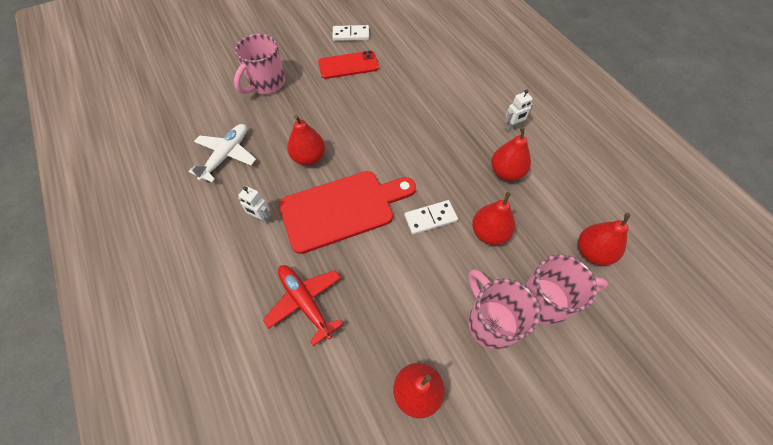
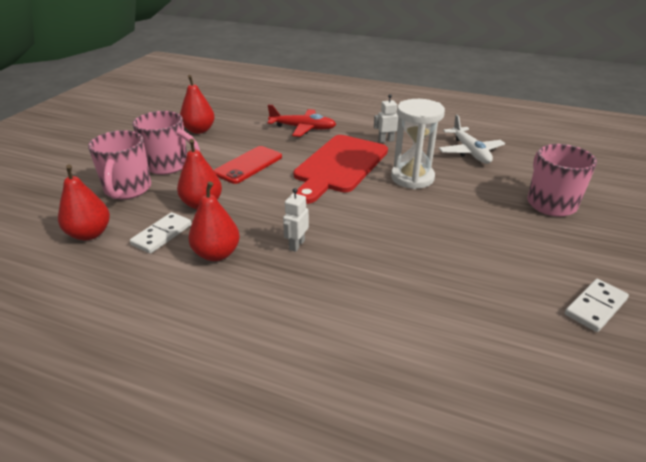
camera: 140 degrees right, 25 degrees down
(309, 157) = (412, 178): red pear -> white hourglass
(348, 65) = (521, 265): red phone -> red phone (248, 165)
(430, 218) = (263, 190): white domino -> white domino (162, 235)
(512, 127) = (243, 306): white robot -> white robot (296, 245)
(546, 301) = (127, 190): pink mug -> pink mug turned 45 degrees counterclockwise

